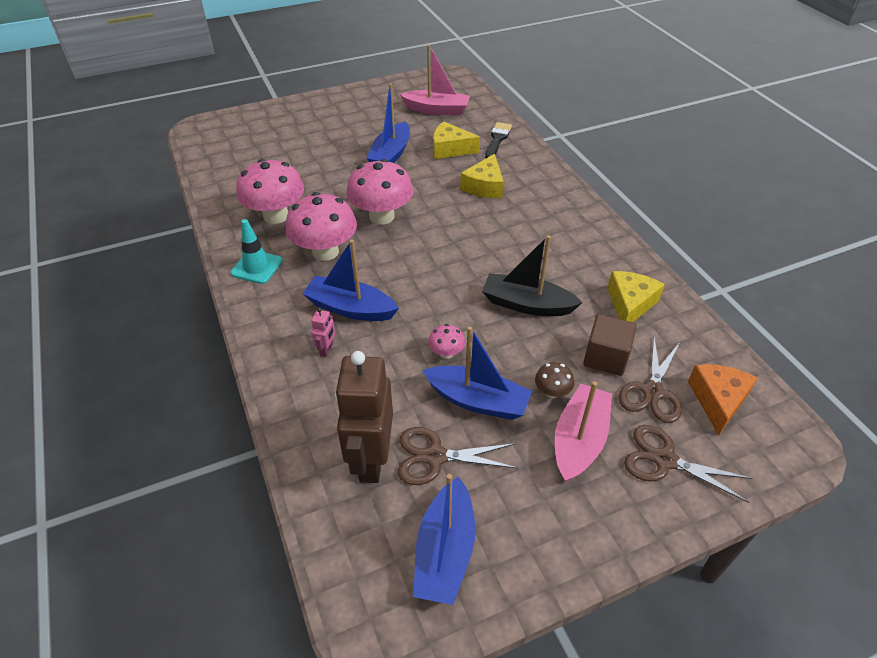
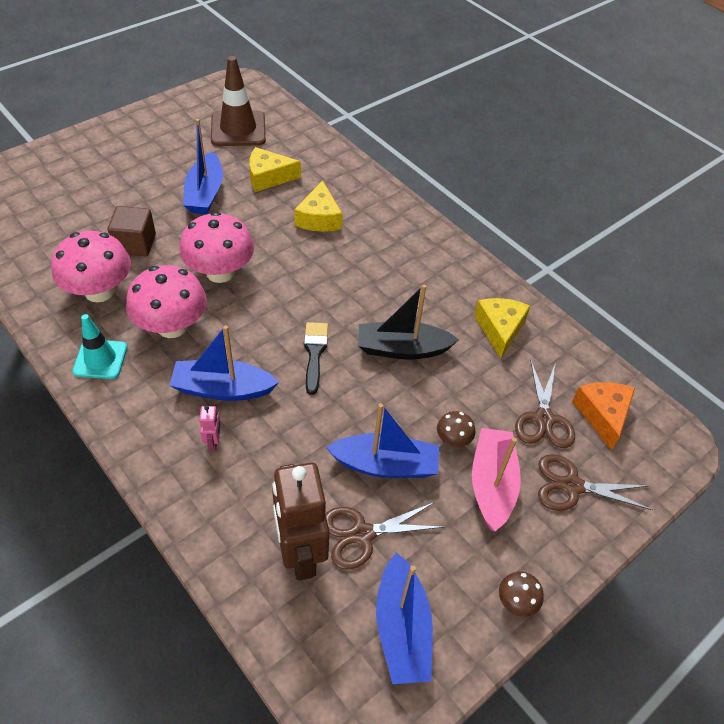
camera: 20 degrees left, 5 degrees up
(436, 110) = (238, 129): pink boat -> brown traffic cone
(446, 353) = (338, 419): pink mushroom -> none
(497, 139) = (315, 158): black brush -> black brush (314, 353)
(571, 556) = (516, 601): none -> brown mushroom
(605, 357) = (492, 392): brown cube -> brown cube (135, 244)

